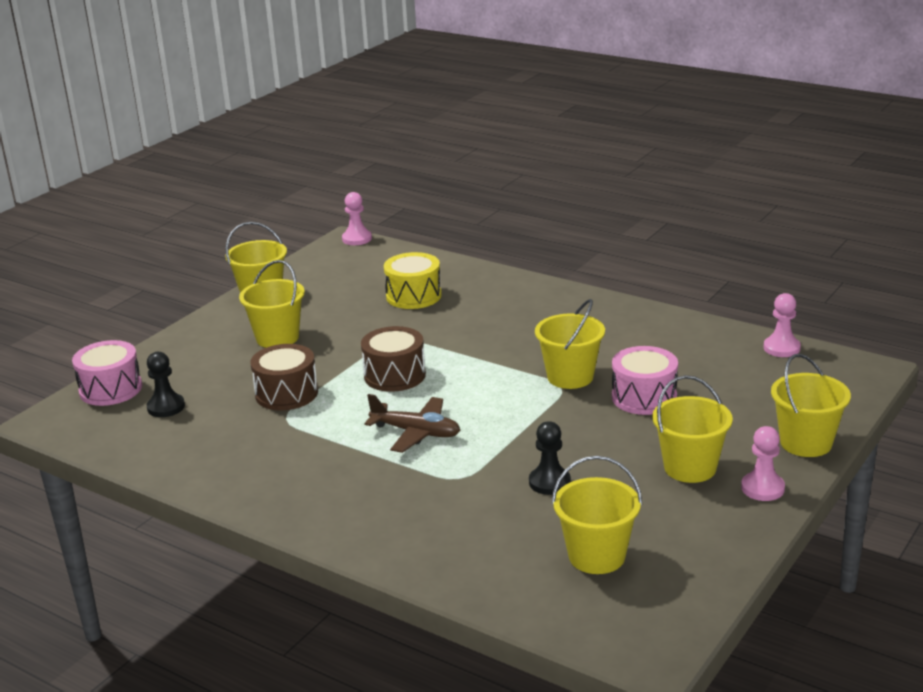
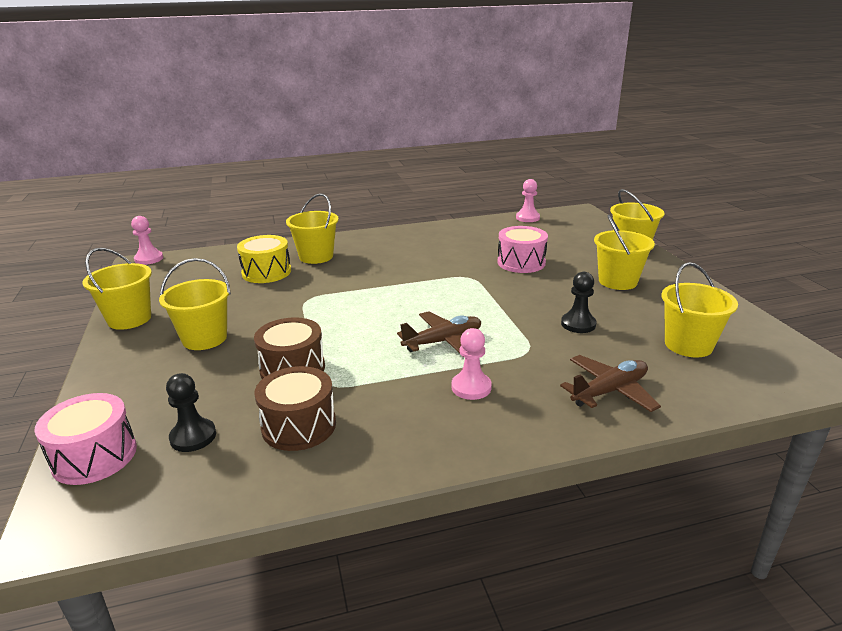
camera: 50 degrees left, 0 degrees up
(394, 375) = (353, 318): brown drum -> brown drum (299, 426)
(444, 543) = (609, 391): none -> brown plane
(570, 377) = (462, 270): yellow bucket -> yellow bucket (316, 256)
(762, 488) = (664, 273): pink pawn -> pink pawn (471, 387)

